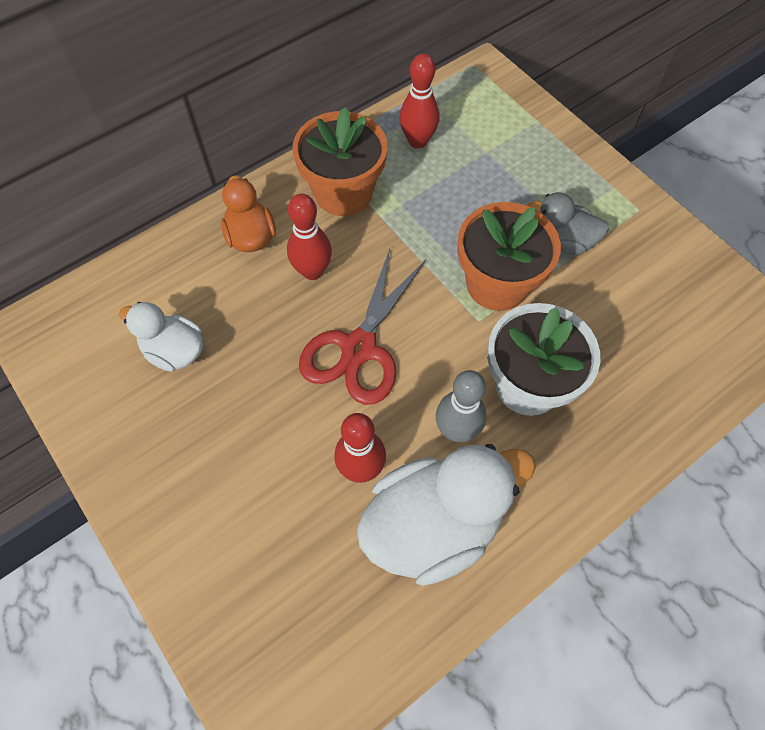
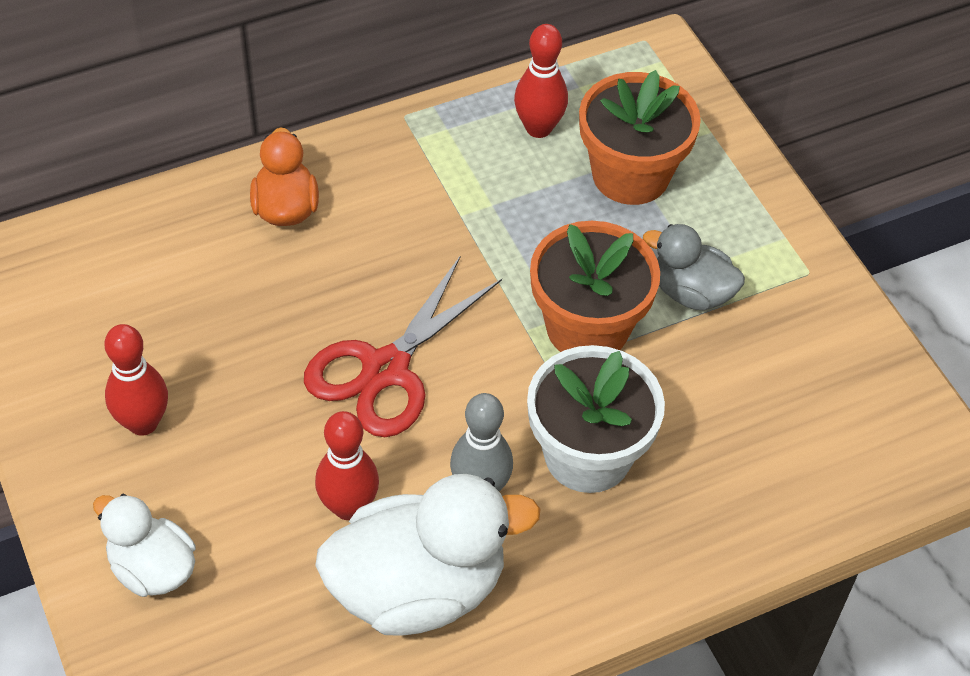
camera: 10 degrees right, 10 degrees down
(175, 351) = (155, 327): white duck -> white duck (152, 568)
(312, 271) = (353, 265): red bowling pin -> red bowling pin (143, 423)
(343, 193) = (420, 176): orange flower pot -> orange flower pot (630, 175)

